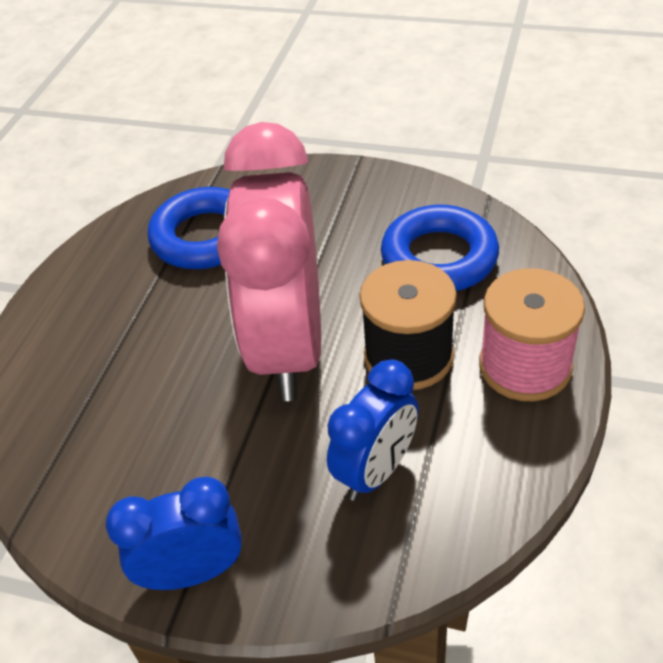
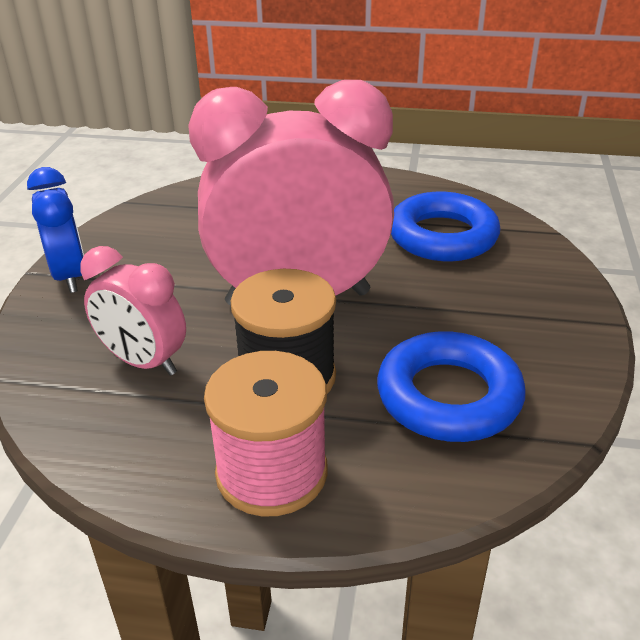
camera: 80 degrees right, 10 degrees down
(376, 471) = (143, 362): blue clock -> pink clock

